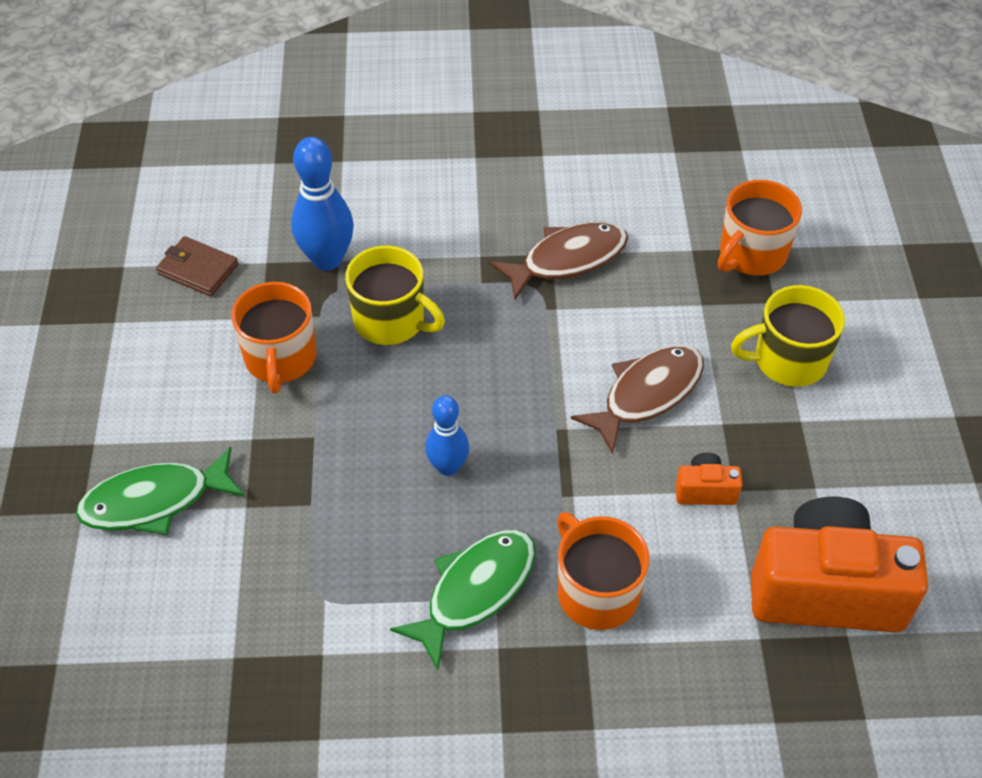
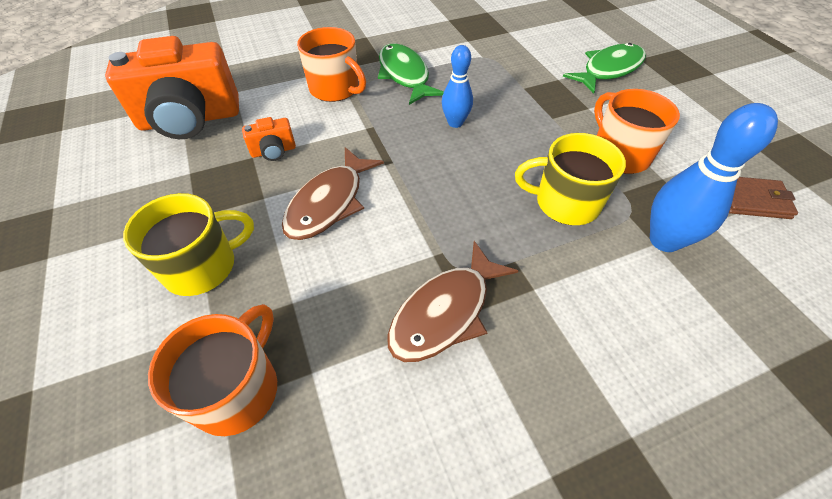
camera: 160 degrees right, 0 degrees up
(475, 591) = (405, 75): green fish -> green fish turned 135 degrees clockwise

